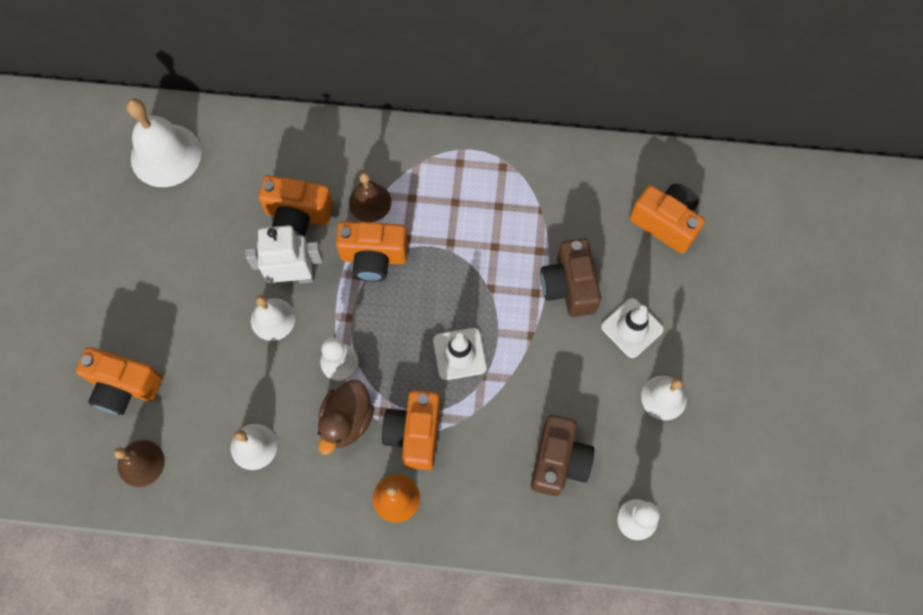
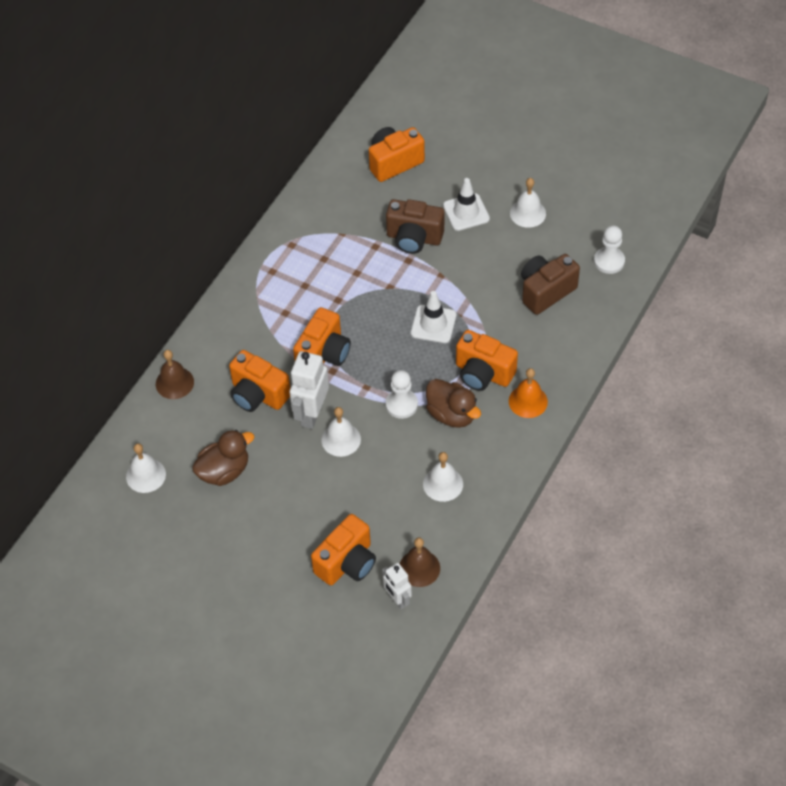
camera: 65 degrees left, 15 degrees down
(96, 455) = (397, 599): none -> white robot
(166, 155) = (146, 475): white bell -> white bell, size x0.60
(195, 223) = (224, 471): none -> brown duck
(298, 216) = (258, 394): orange camera -> orange camera turned 90 degrees clockwise
(370, 202) = (273, 342): brown bell -> brown bell (174, 383)
(558, 461) = (545, 291): brown camera -> brown camera turned 75 degrees counterclockwise

